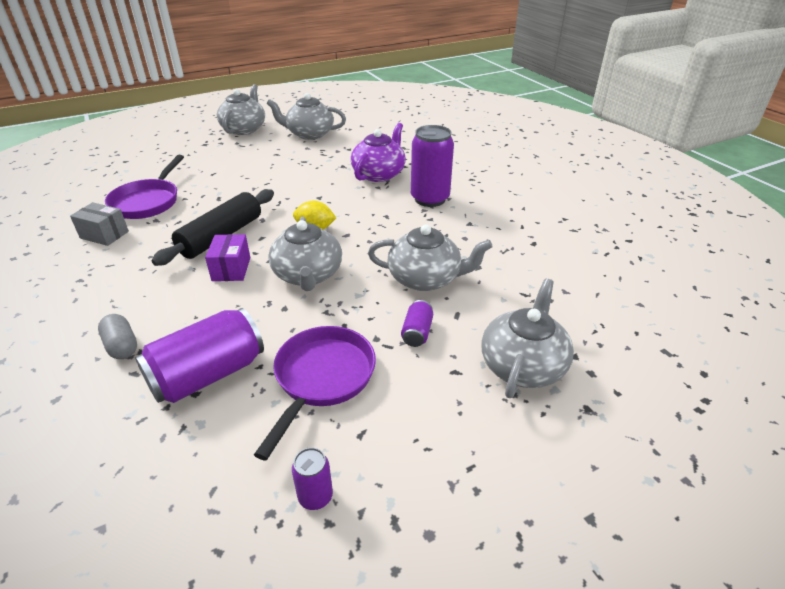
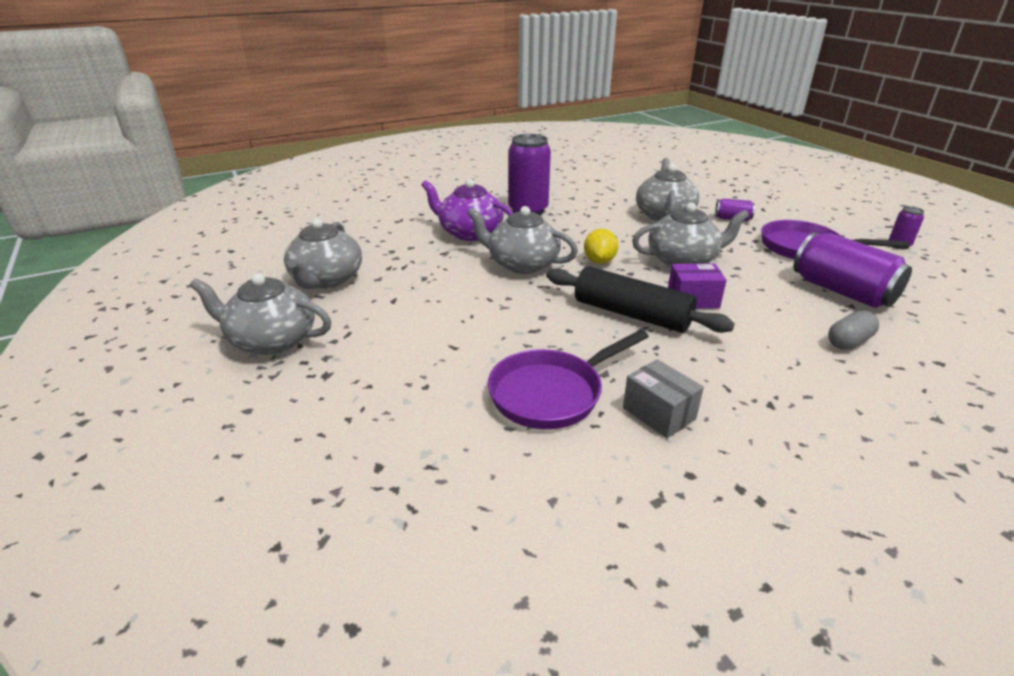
camera: 90 degrees left, 5 degrees down
(104, 235) = (659, 413): grey box -> grey box turned 60 degrees counterclockwise
(148, 202) = (551, 393): purple pan -> purple pan turned 135 degrees clockwise
(522, 365) = (742, 192): grey teapot -> grey teapot (522, 264)

